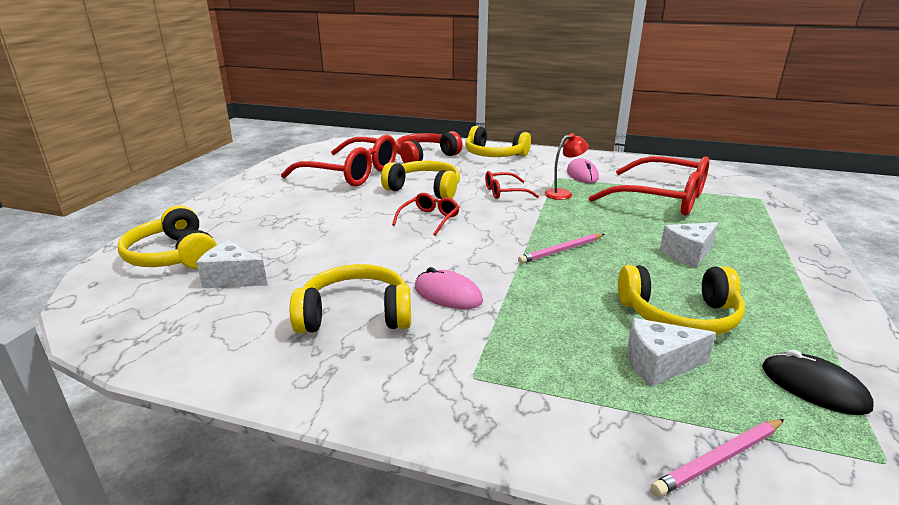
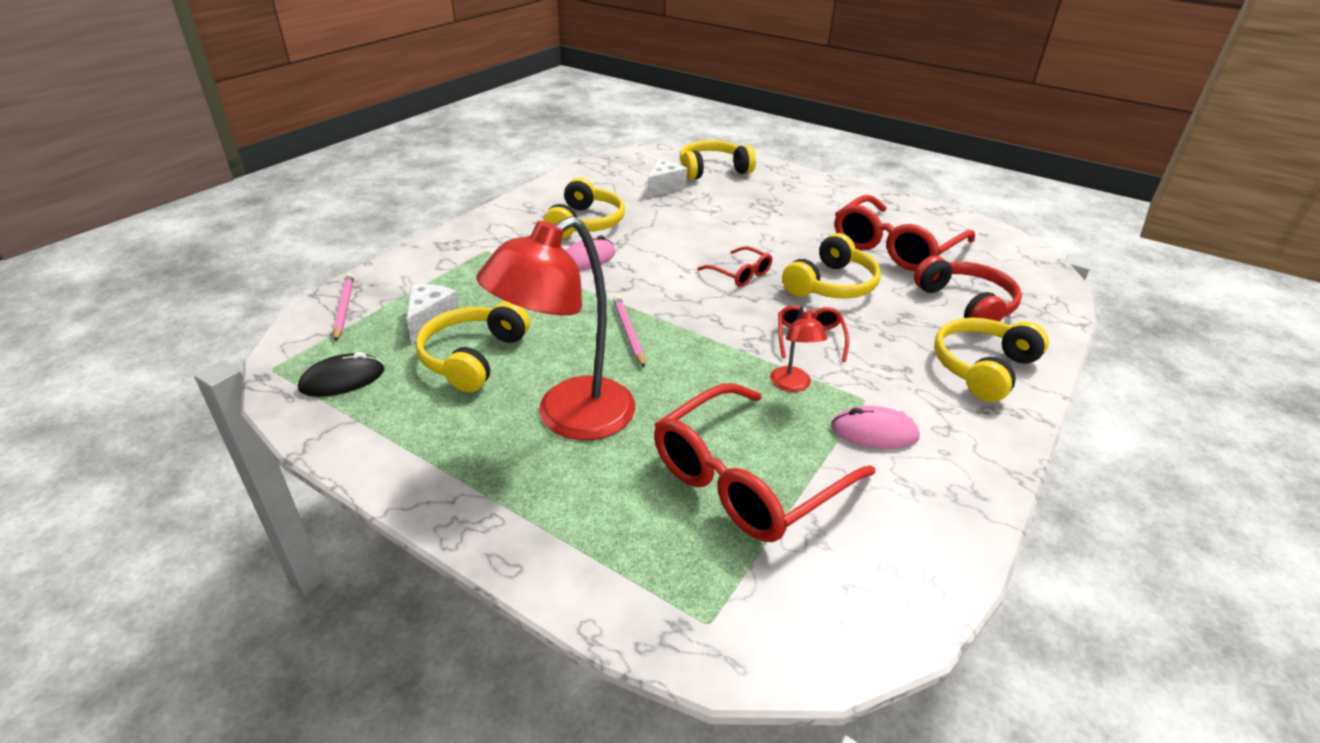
camera: 105 degrees right, 10 degrees up
(688, 254) = (569, 418): white cheese -> red lamp

